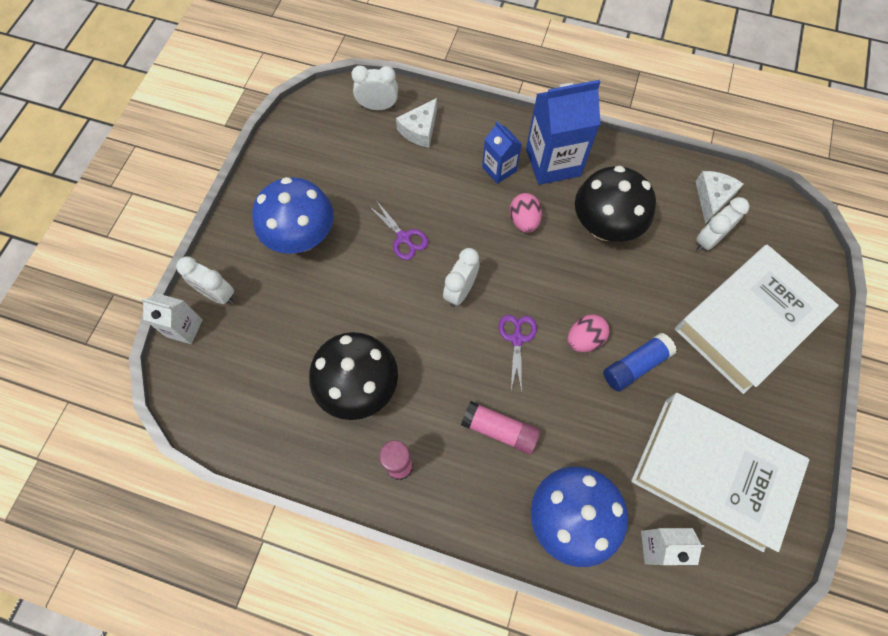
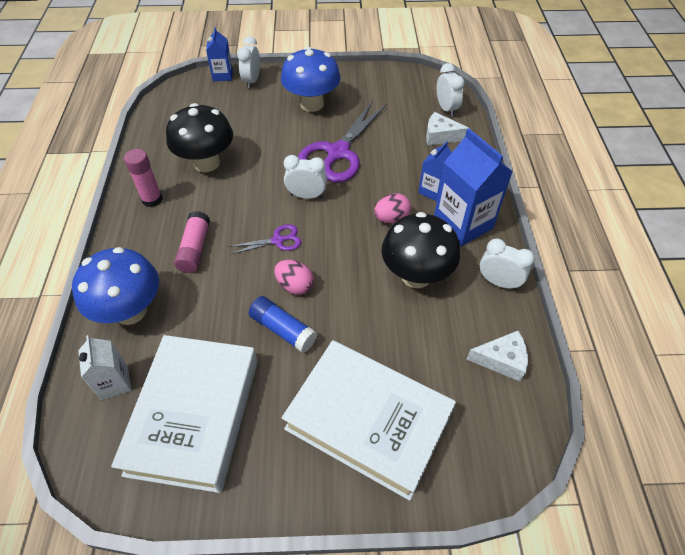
camera: 70 degrees right, 15 degrees down
(184, 328) = (222, 75): white carton -> blue carton
(403, 238) = (337, 153): purple scissors -> purple scissors, size x2.09
(708, 240) = (448, 365): white clock -> white clock (498, 282)

